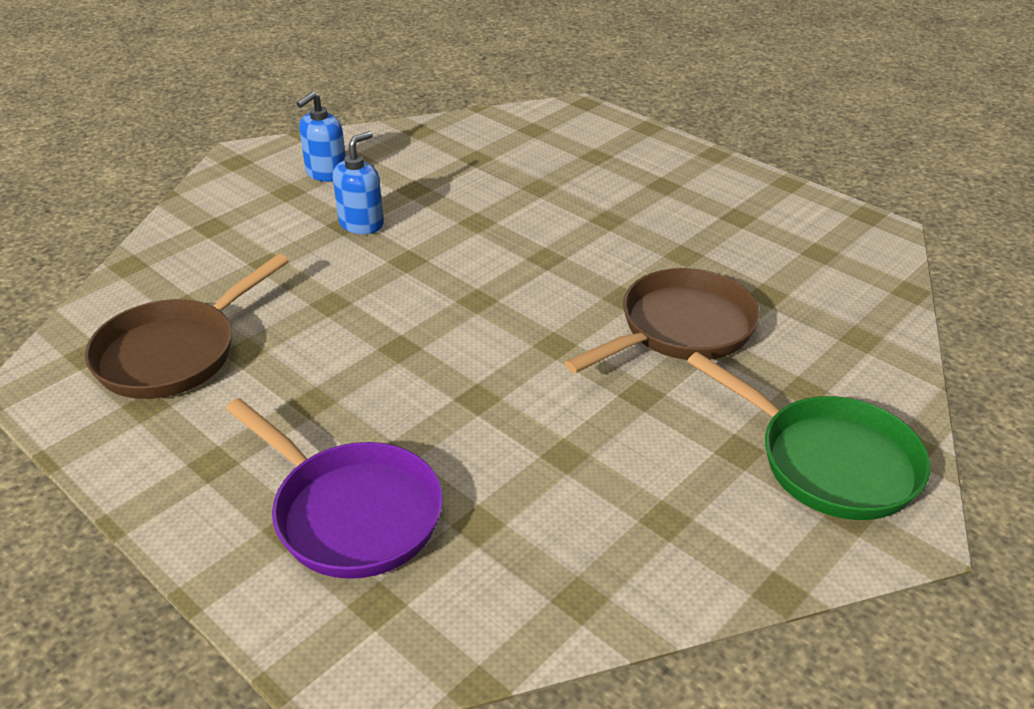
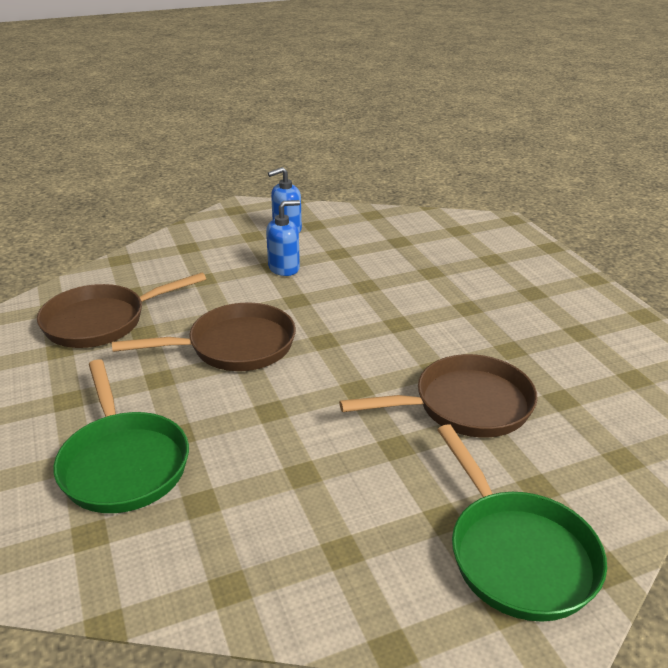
camera: 25 degrees right, 5 degrees down
(351, 513) = (123, 463): purple pan -> green pan
(376, 336) = (235, 346): none -> brown pan

